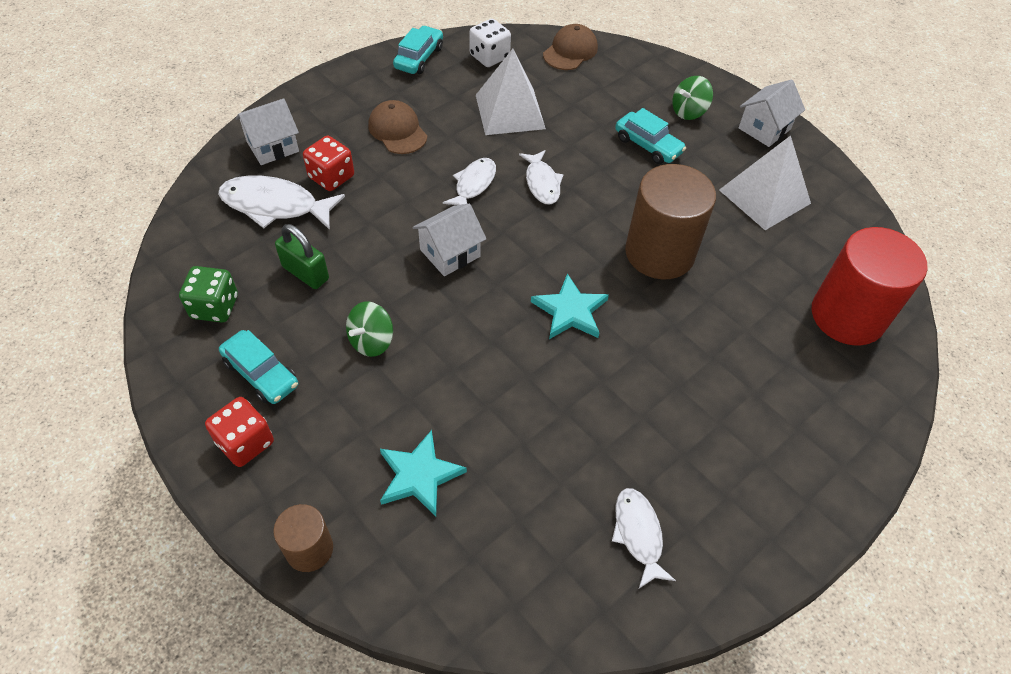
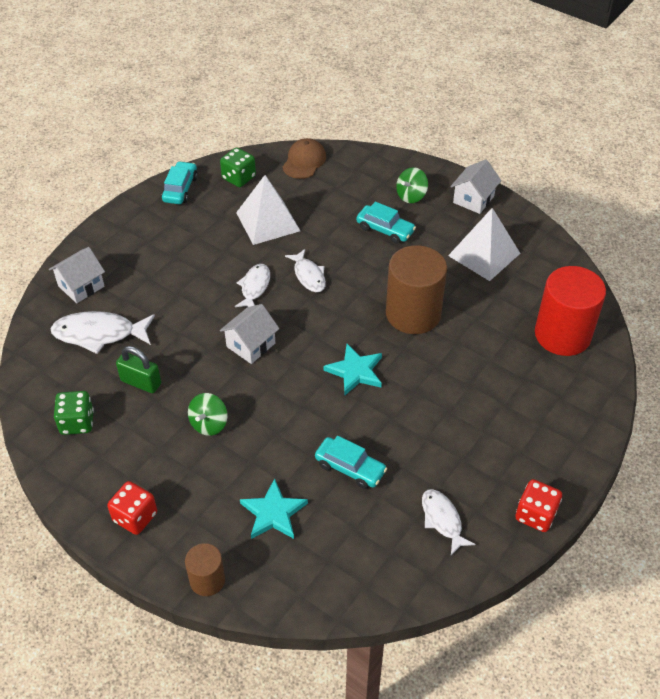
camera: 10 degrees left, 5 degrees down
(261, 374) = (130, 465): turquoise car -> turquoise car (350, 468)
(331, 177) = (138, 302): red dice -> red dice (535, 515)
(397, 130) = (180, 254): brown cap -> none
(489, 57) = (239, 178): white dice -> green dice

